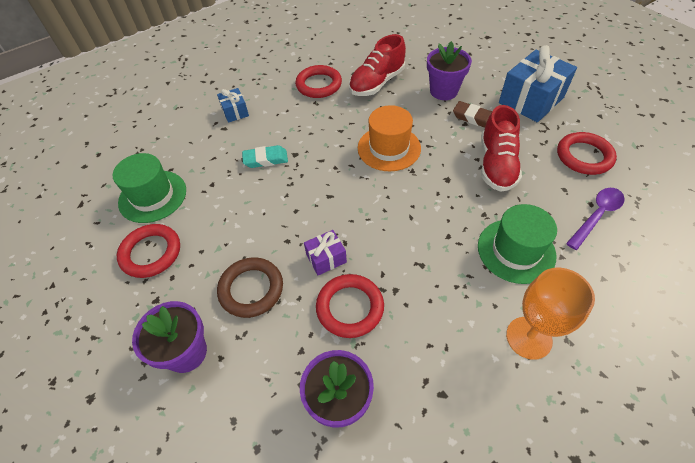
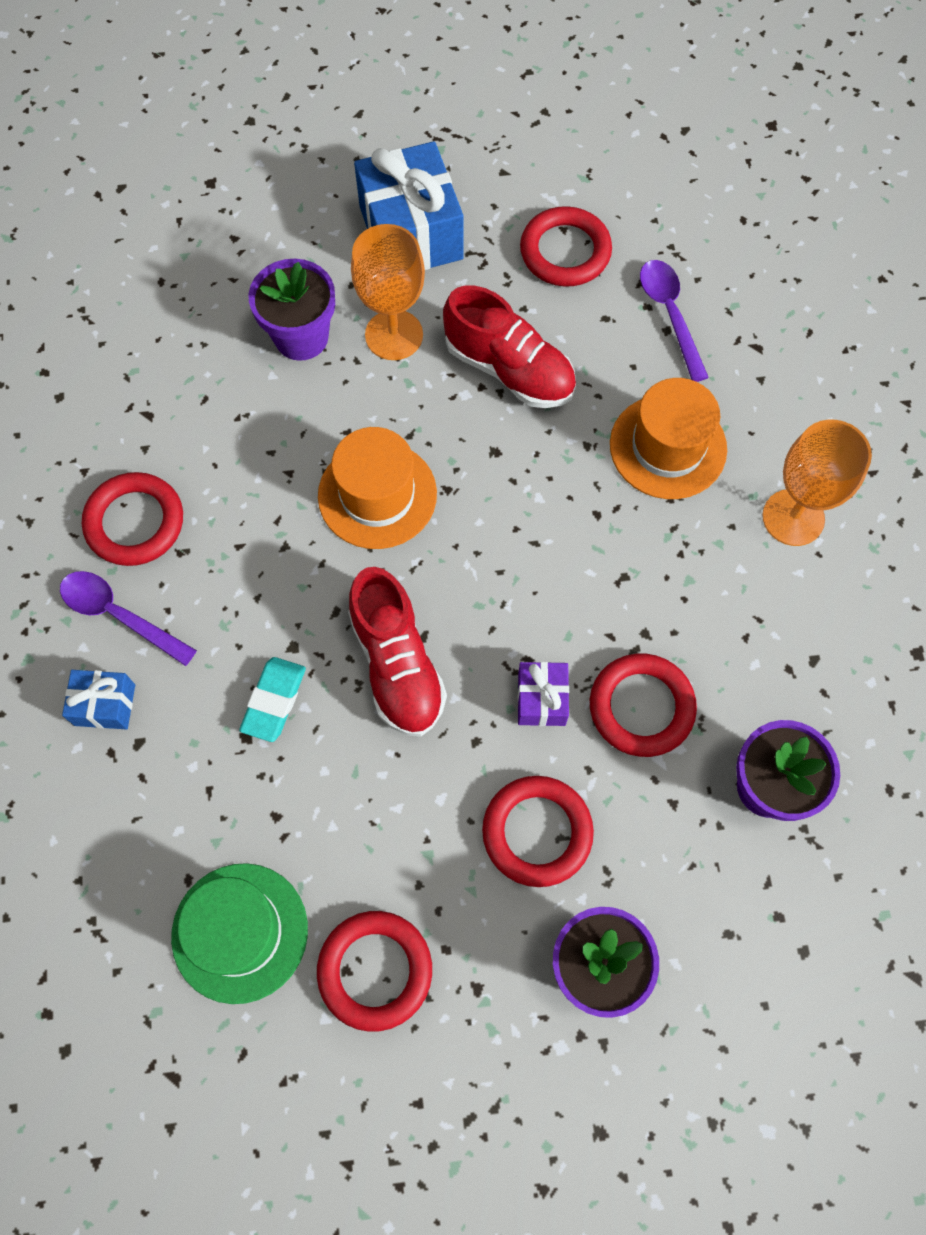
camera: 65 degrees left, 15 degrees up
(251, 289) = (537, 832): brown ring -> red ring
(276, 98) = (119, 615): none -> purple spoon
(377, 83) = (203, 425): red shoe -> red shoe (397, 665)
(473, 118) = (394, 335): brown eraser -> orange goblet
(516, 250) = (668, 447): green hat -> orange hat

